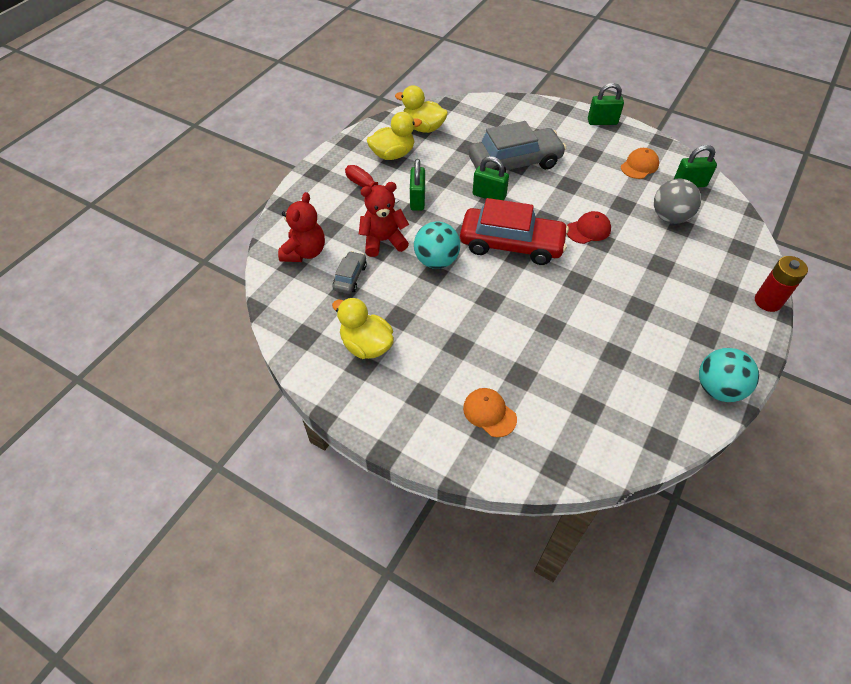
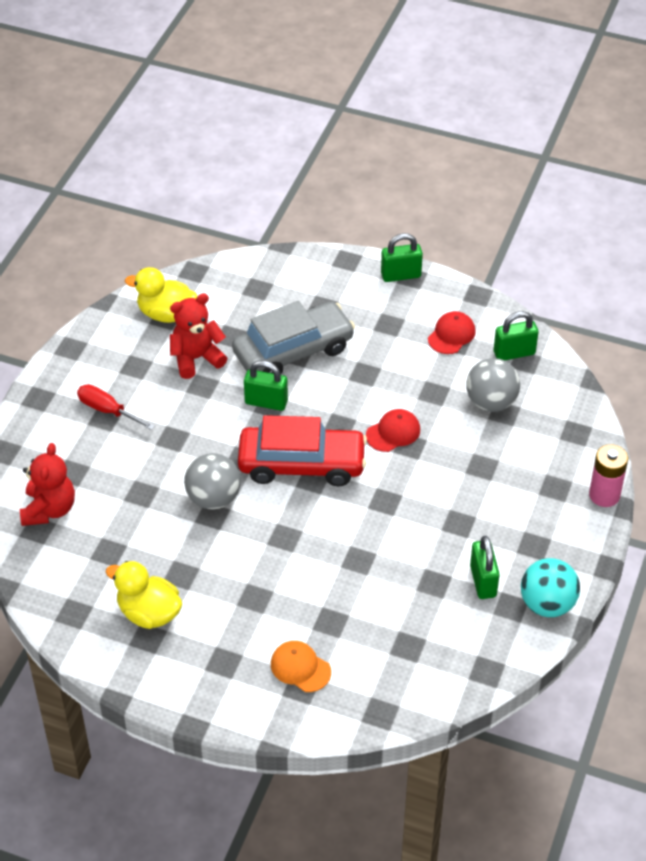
camera: 10 degrees left, 5 degrees down
(350, 277) = (112, 534): grey car -> none
(383, 241) = (144, 481): red teddy bear -> red teddy bear (196, 358)
(393, 154) = (133, 359): yellow duck -> none
(417, 200) = (176, 420): green padlock -> green padlock (483, 581)
(436, 261) = (213, 498): turquoise ball -> grey ball
(639, 166) = (451, 335): orange cap -> red cap
(768, 301) = (604, 495): red battery -> pink battery

